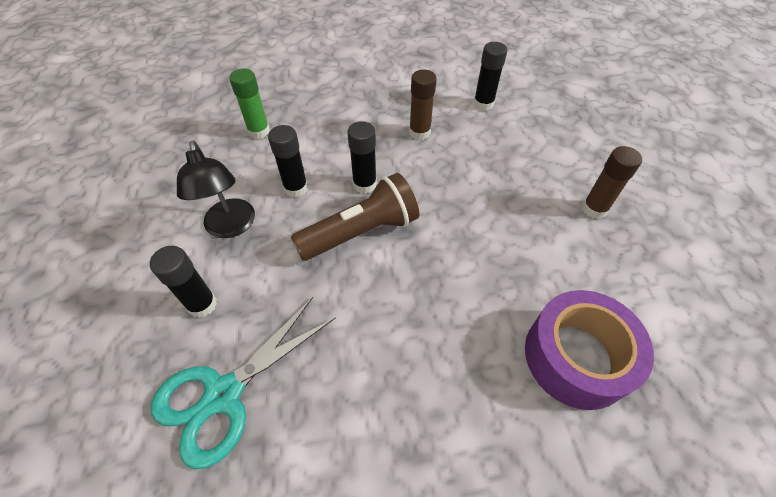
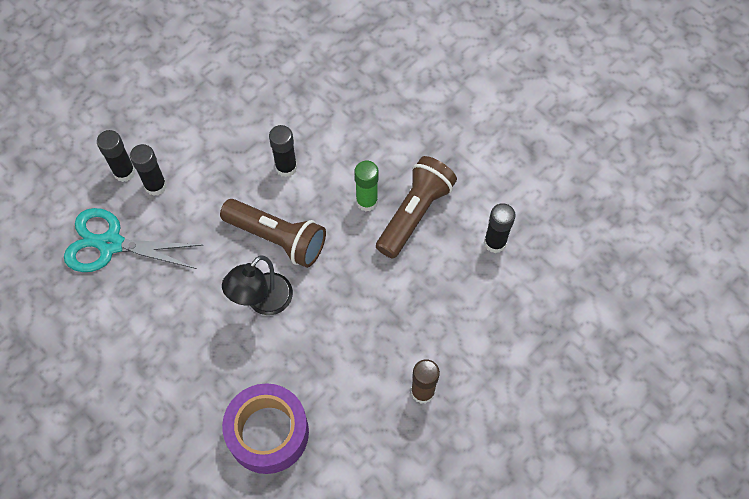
camera: 55 degrees right, 10 degrees up
(231, 227) = (222, 154): black lamp -> black lamp (263, 302)
(259, 131) = (324, 98): green glue stick -> green glue stick (367, 201)
(364, 184) = (324, 211): black glue stick -> black glue stick (124, 172)
(419, 132) = (414, 213): brown glue stick -> brown flashlight

